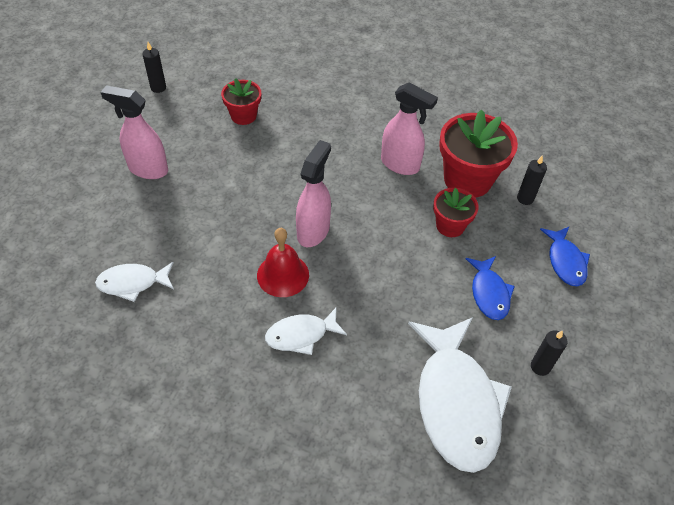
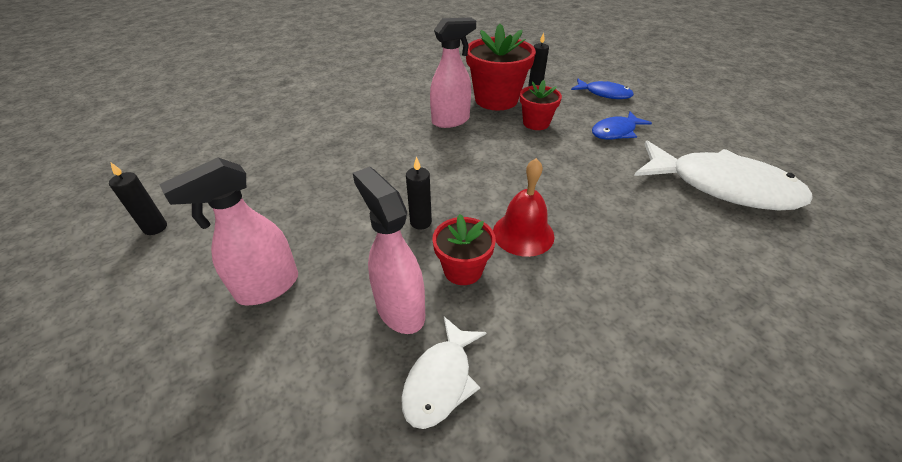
camera: 55 degrees left, 10 degrees down
(243, 115) = (287, 181): red flower pot -> red flower pot (463, 270)
(301, 335) = (609, 250): white fish -> none
(313, 231) = (483, 193): pink spray bottle -> pink spray bottle (400, 309)
(489, 293) = (615, 132): blue fish -> blue fish turned 120 degrees clockwise
(540, 366) = (697, 137): black candle -> black candle (421, 222)

